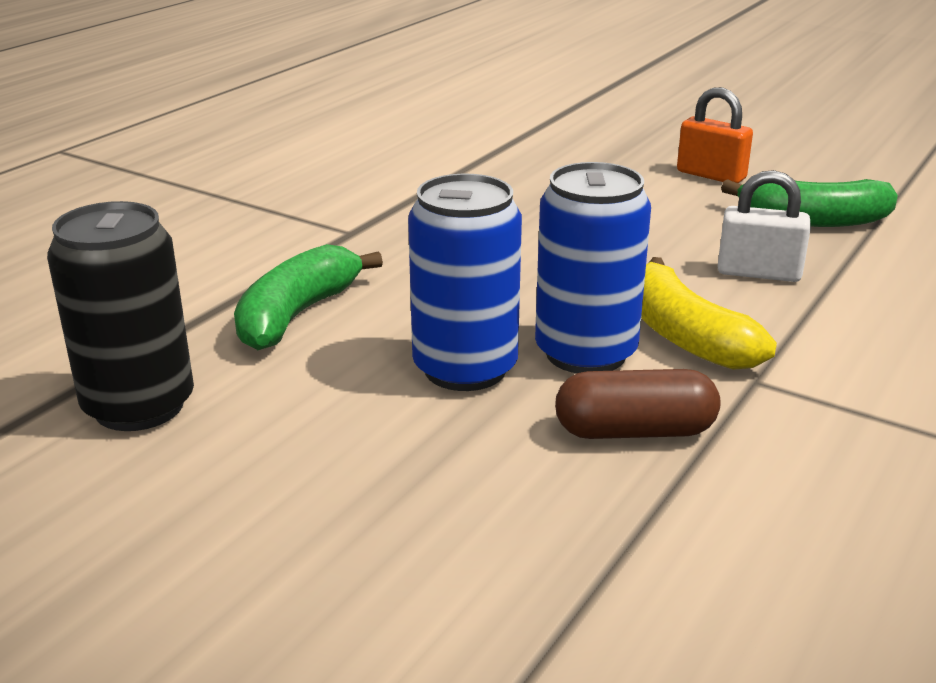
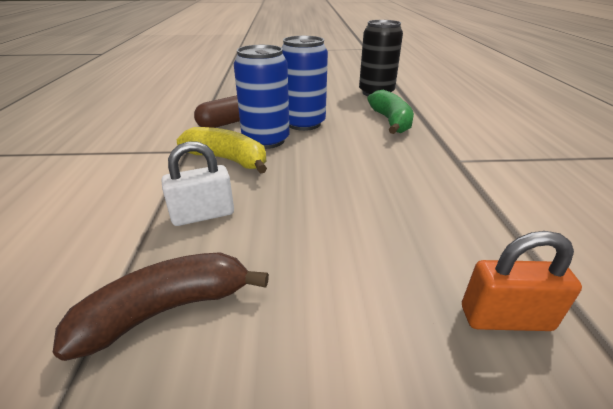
camera: 145 degrees right, 5 degrees up
(711, 175) = (317, 368): orange padlock -> orange padlock (505, 318)
(813, 220) = (166, 310): green banana -> brown banana

